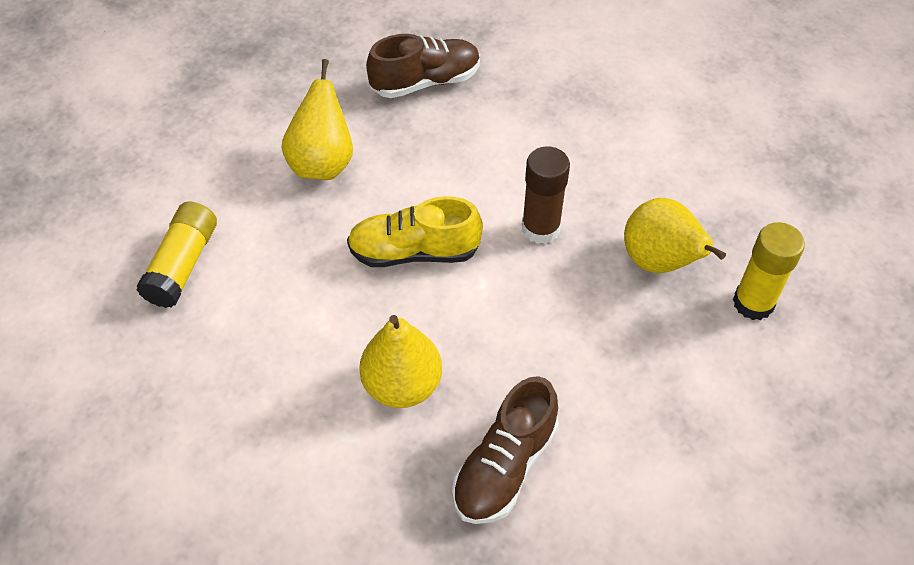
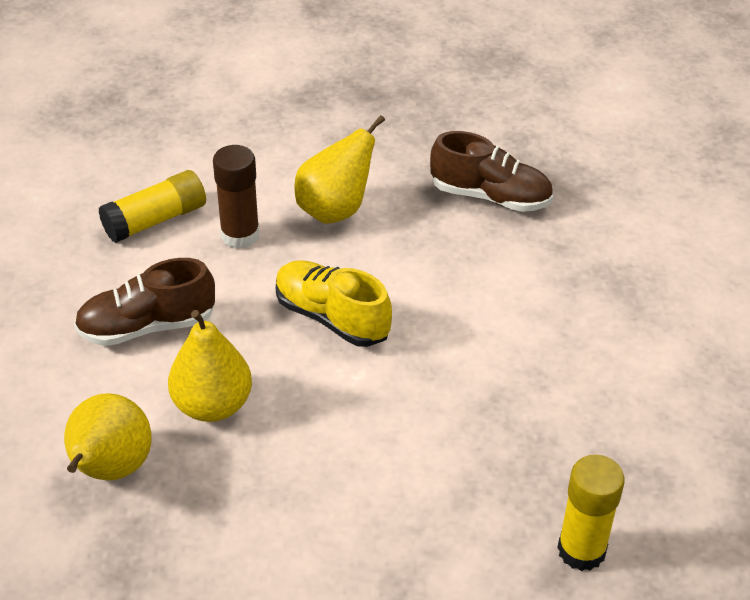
camera: 40 degrees right, 10 degrees down
(505, 466) = (221, 516): brown shoe -> brown shoe (147, 326)
(540, 228) = (456, 366): brown glue stick -> brown glue stick (240, 235)
(659, 262) = (532, 460): yellow pear -> yellow pear (110, 470)

